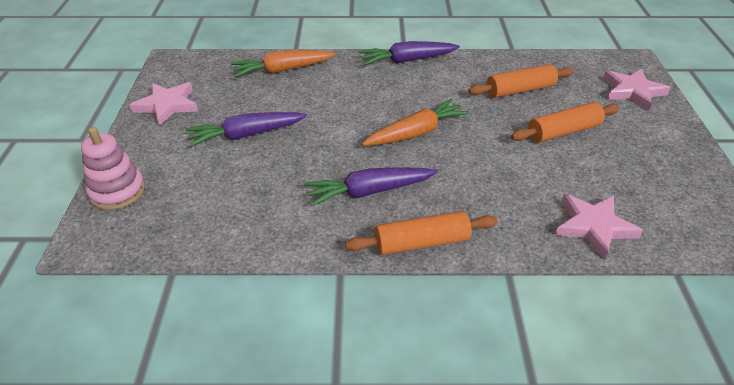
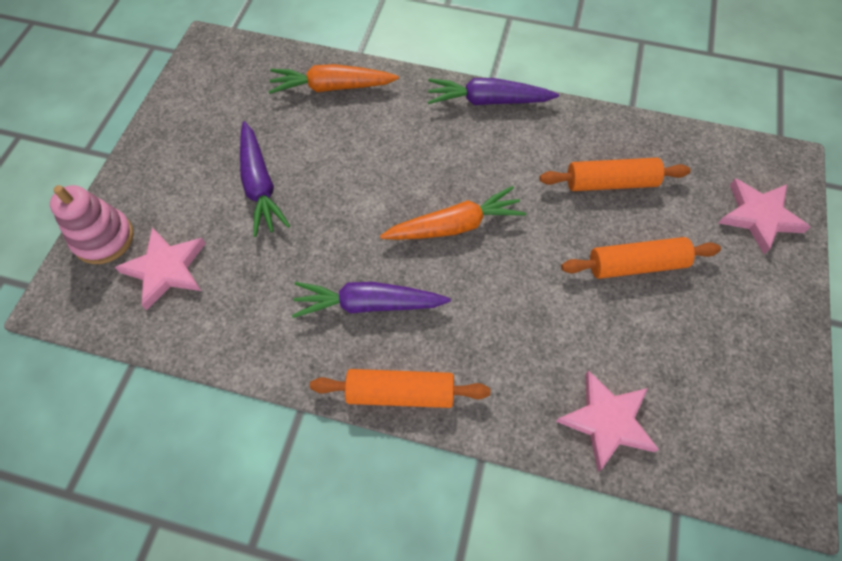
camera: 15 degrees right, 20 degrees up
(167, 105) = (186, 119): pink star -> pink star (166, 269)
(246, 135) = (260, 185): purple carrot -> purple carrot turned 105 degrees counterclockwise

